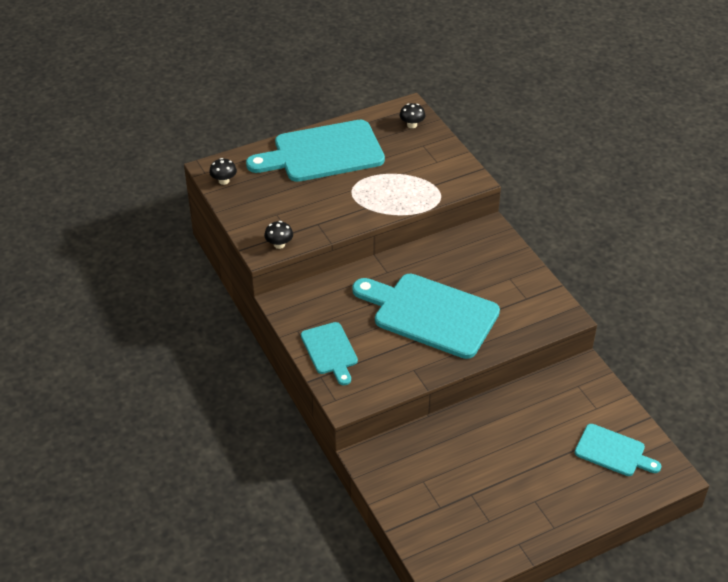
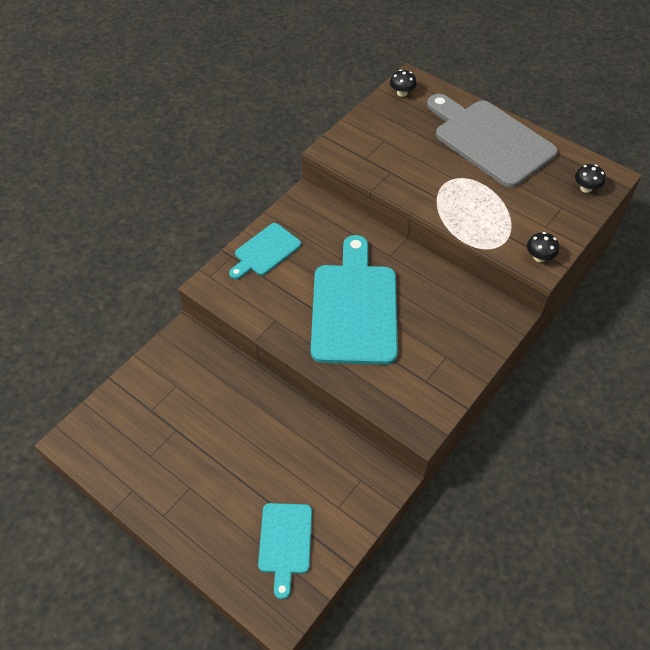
camera: 65 degrees right, 10 degrees up
(279, 244) = (346, 157): black mushroom -> black mushroom (539, 257)
(323, 153) = (490, 140): turquoise cutting board -> grey cutting board

